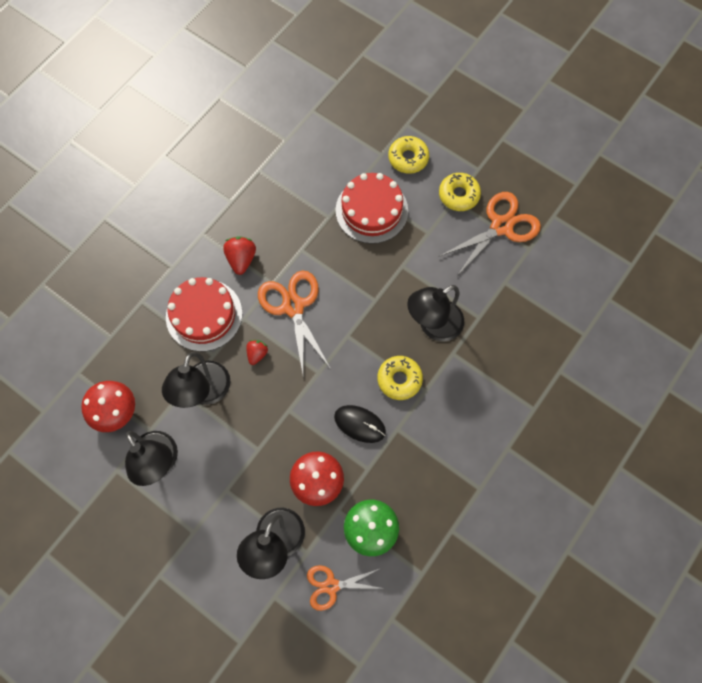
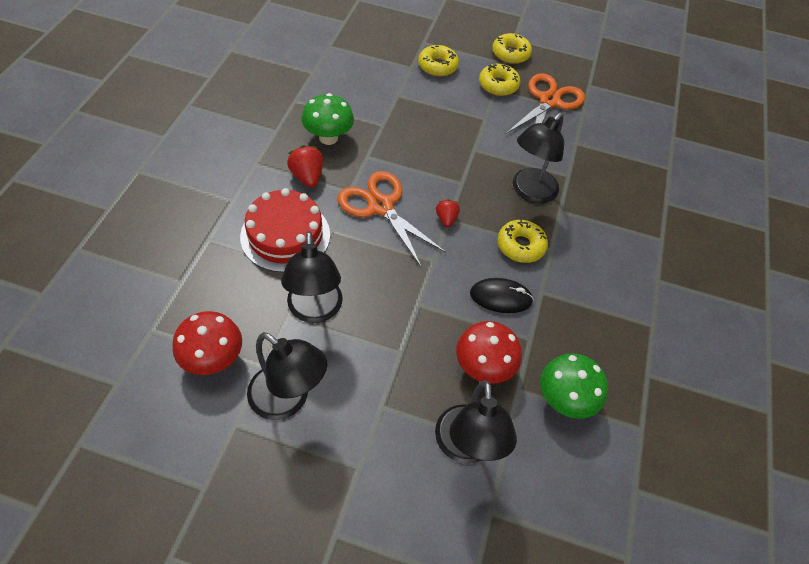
camera: 25 degrees left, 15 degrees down
(257, 354) = (360, 258): red strawberry -> red strawberry (446, 219)
(274, 221) = (328, 138): none -> green mushroom
(331, 586) = (551, 475): orange scissors -> none
(371, 210) = (423, 111): red cake -> none
(489, 158) = (510, 54): none -> yellow donut

